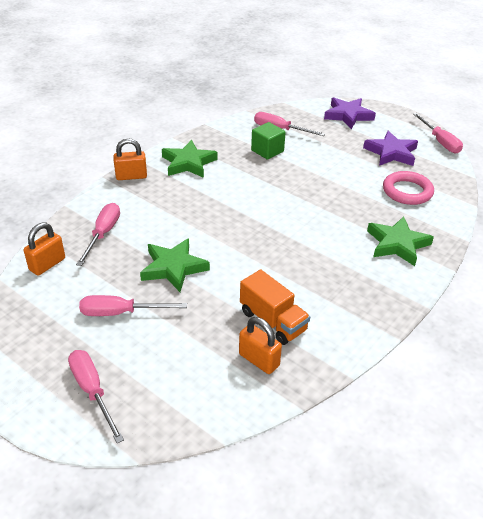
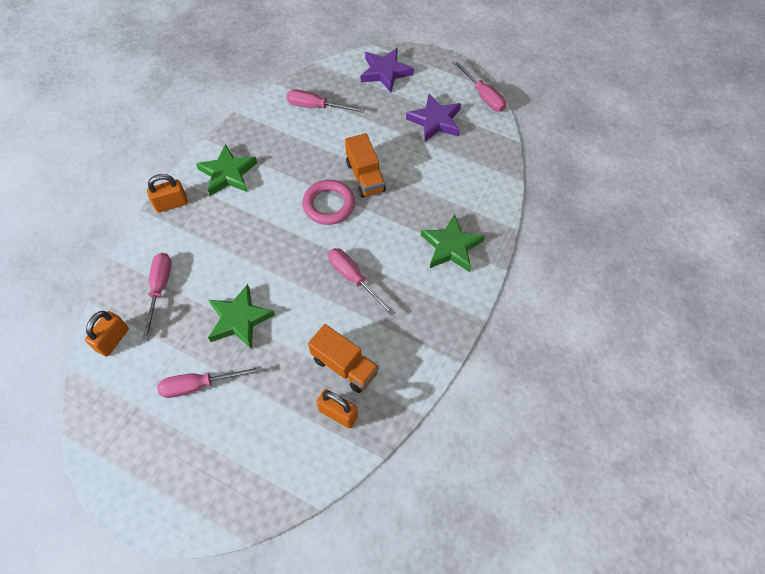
camera: 10 degrees left, 20 degrees up
(92, 391) = (193, 480): pink screwdriver -> pink screwdriver (354, 278)
(267, 151) = (307, 141): green cube -> none
(318, 182) = (365, 177): none -> orange truck
(407, 191) = (455, 174): pink ring -> pink ring (329, 205)

